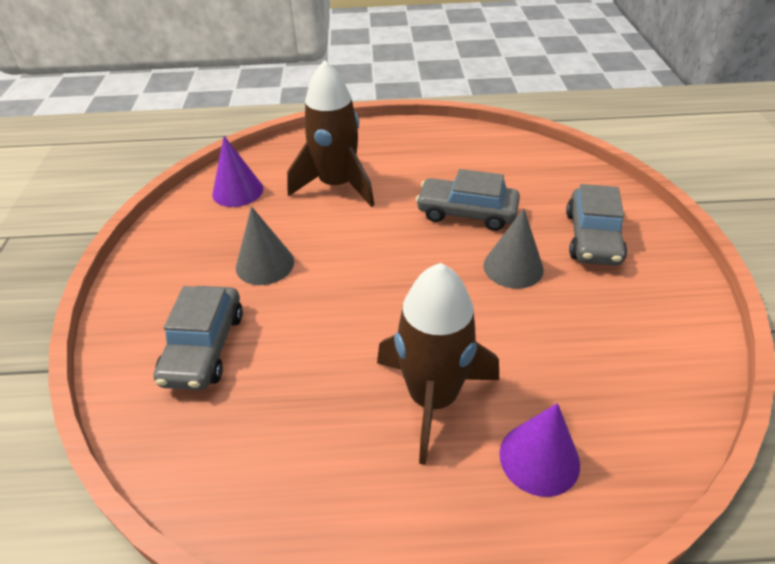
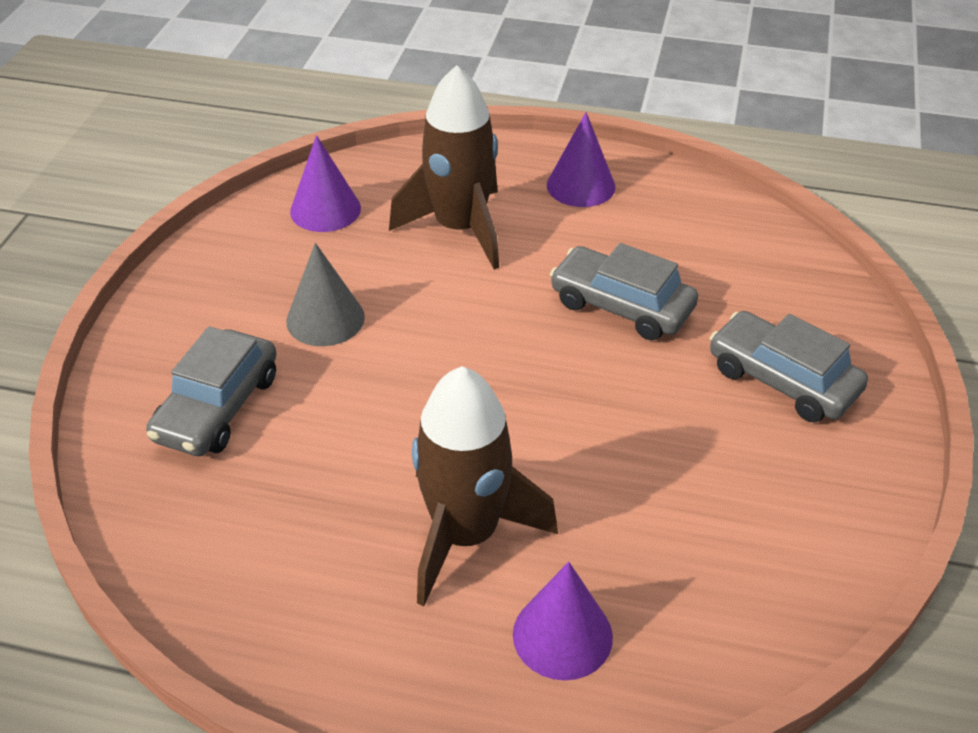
camera: 15 degrees right, 0 degrees up
(405, 144) = (581, 186): none -> purple cone
(513, 267) = (648, 396): grey cone -> none
(593, 237) = (782, 380): grey car -> grey car turned 105 degrees clockwise

